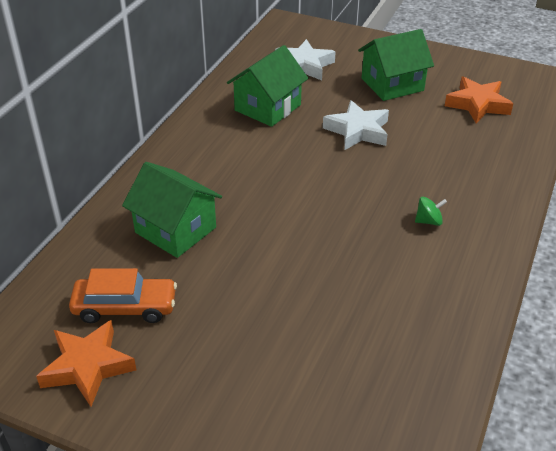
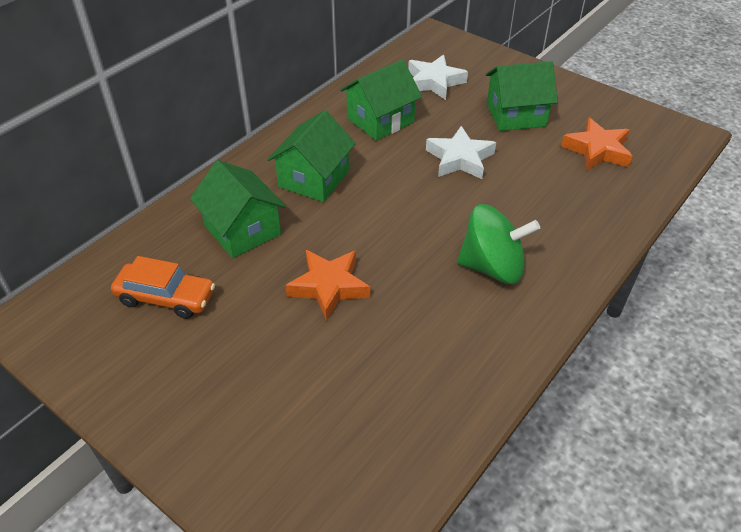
camera: 15 degrees right, 5 degrees up
(87, 367) = (110, 348): orange star -> orange star (329, 286)
(226, 171) = (314, 179): none -> green house
(428, 221) = (492, 267): green spinning top -> green spinning top, size x2.36

